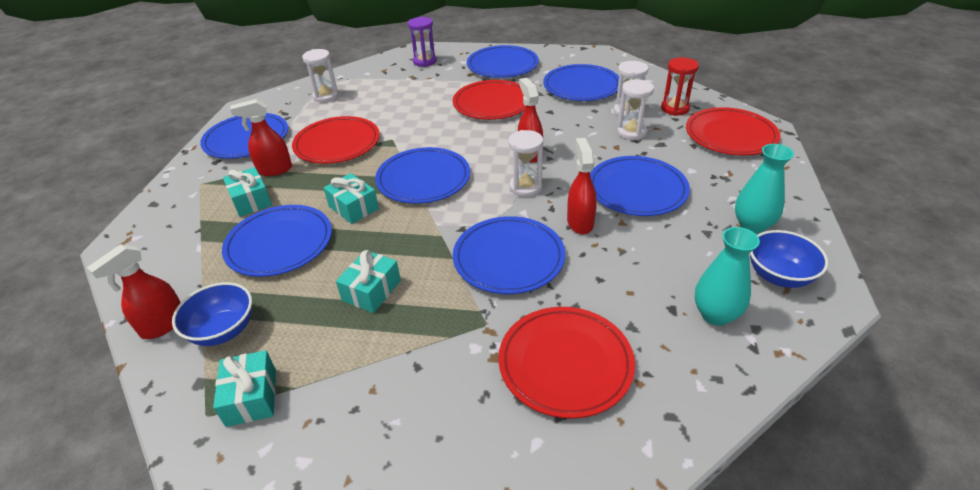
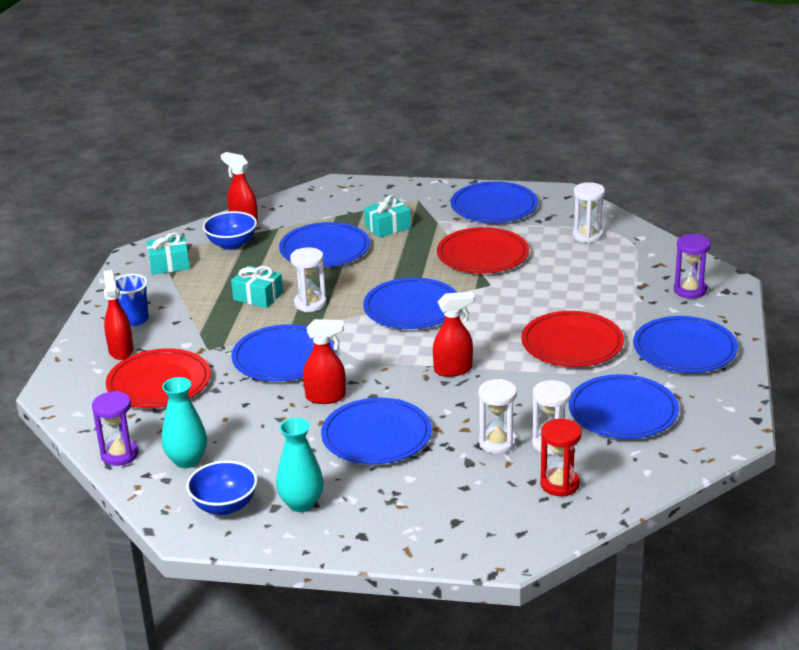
camera: 90 degrees right, 10 degrees down
(274, 170) = (436, 230): red spray bottle -> red spray bottle (121, 350)
(353, 207) = (370, 276): turquoise gift -> none
(403, 418) = (134, 320): none -> blue cup
(525, 187) = (390, 367): white hourglass -> white hourglass (310, 303)
(725, 381) = (119, 454): none -> purple hourglass
(730, 135) = (487, 521): red plate -> none

